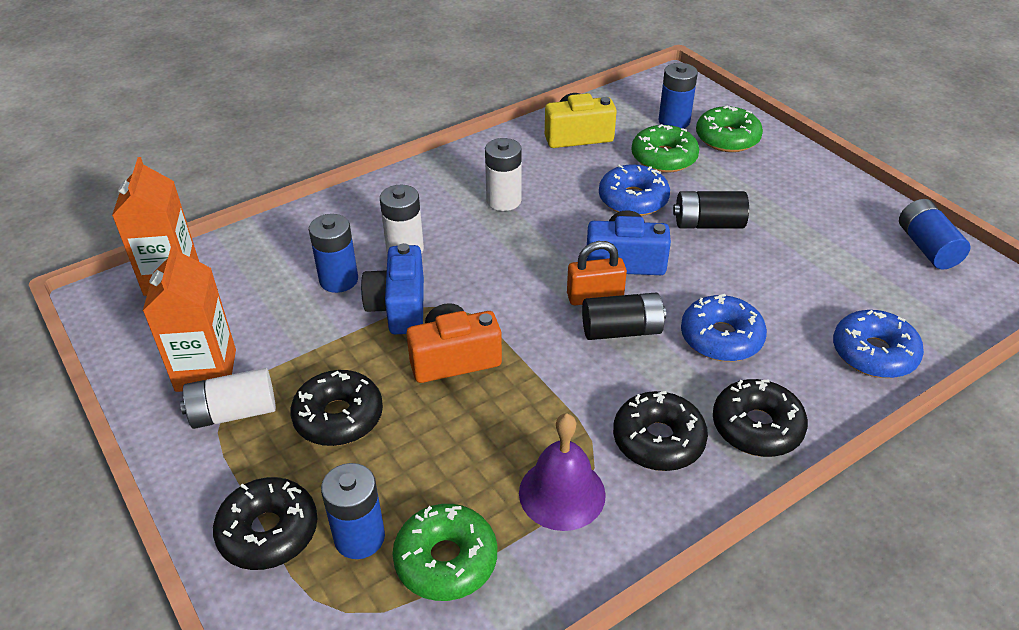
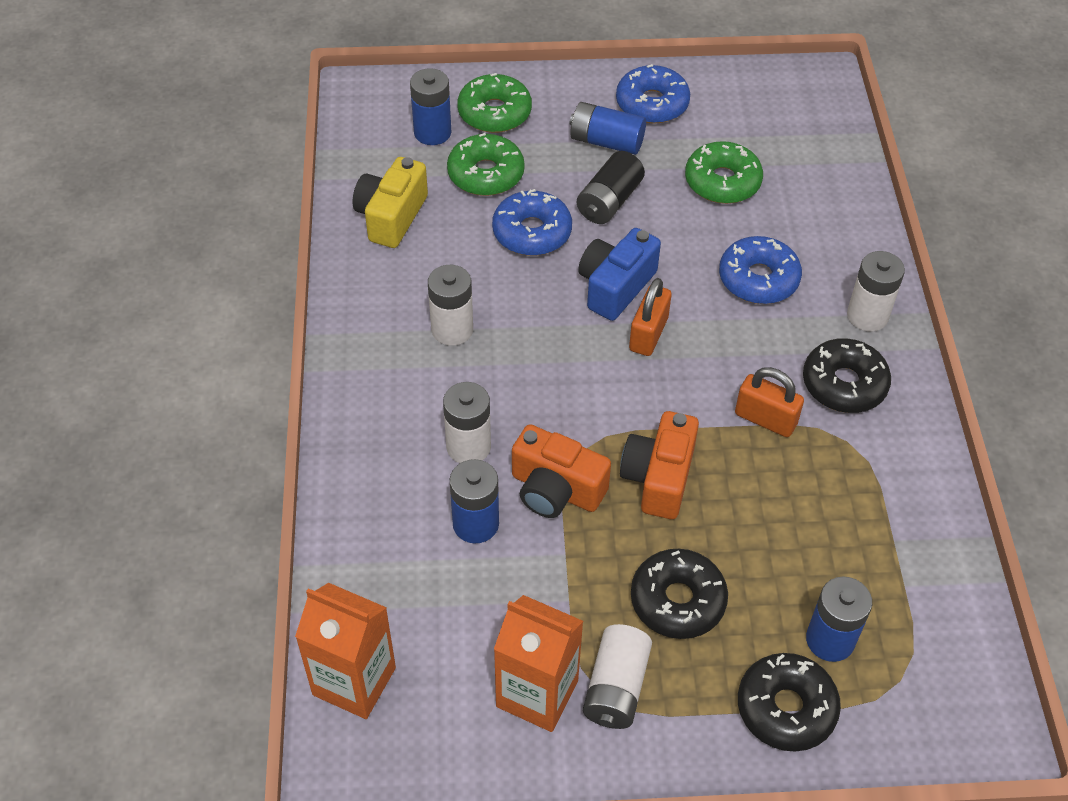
camera: 60 degrees left, 10 degrees up
(399, 307) = (556, 489): blue camera -> orange camera
(446, 560) = (886, 587): green donut -> green donut (722, 182)
(562, 493) = (862, 476): purple bell -> none
(570, 401) = (765, 419): none -> orange padlock
(621, 330) = (705, 339): black battery -> none
(757, 427) = (867, 316): black donut -> white battery
(873, 353) = (837, 199): blue donut -> blue donut (652, 104)
(927, 247) = (743, 88): blue battery -> blue battery (606, 141)

